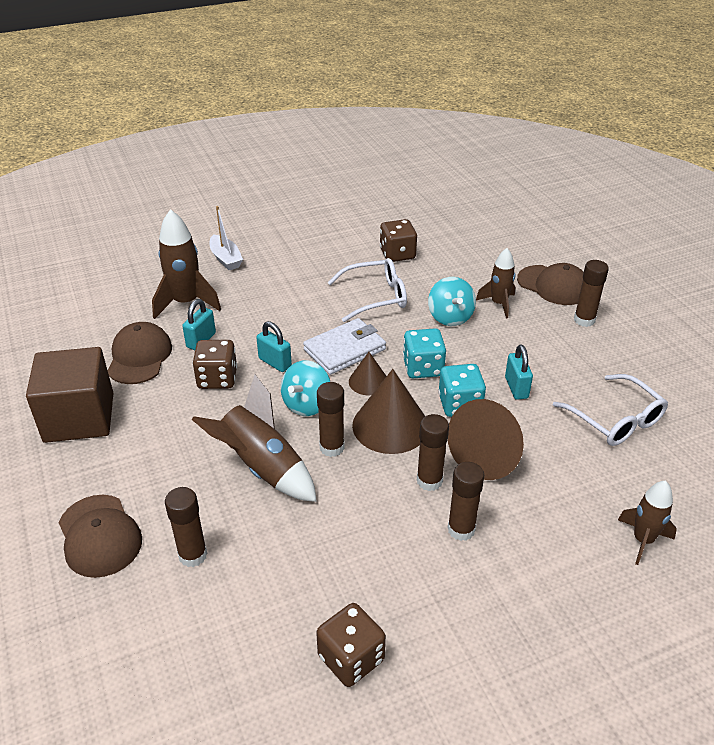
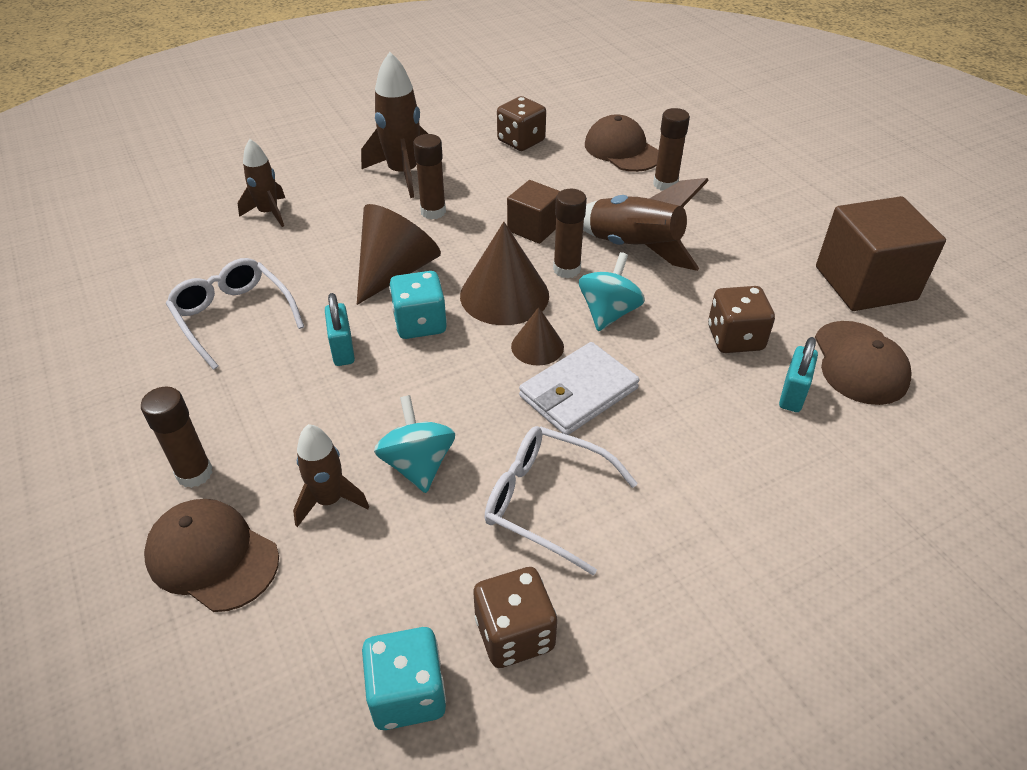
camera: 175 degrees right, 5 degrees up
(99, 536) = (754, 191): brown cap -> brown cap (622, 150)
(186, 303) = (863, 465): brown rocket -> brown rocket (403, 174)
(226, 259) = (865, 589): white boat -> none
(275, 363) = (670, 365): turquoise padlock -> none
(355, 499) = (534, 228): none -> brown cube
(375, 297) = (547, 502): white glasses -> white glasses turned 45 degrees clockwise
(423, 368) = (465, 370): turquoise dice -> turquoise dice (407, 693)
(429, 481) = (461, 246): brown glue stick -> none

